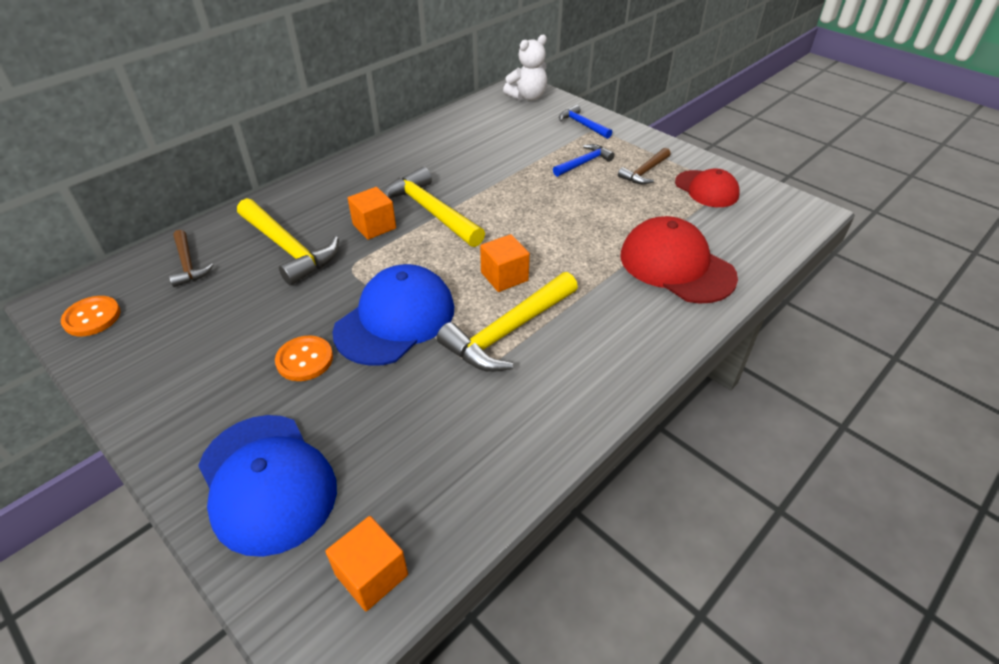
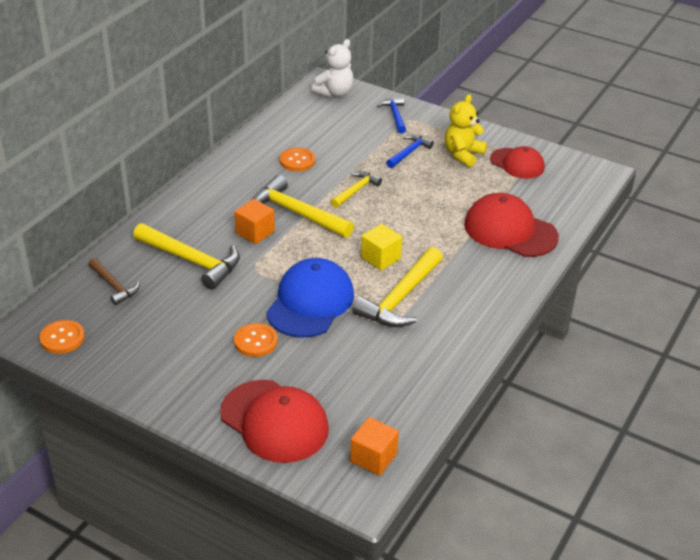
camera: 15 degrees left, 5 degrees down
(267, 482) = (274, 421): blue cap -> red cap
(458, 157) = (297, 161): none -> orange button
(504, 276) = (380, 258): orange cube -> yellow cube
(508, 195) = (356, 190): none -> yellow hammer
(582, 125) = (395, 116): blue hammer -> blue hammer turned 45 degrees clockwise
(645, 172) = (463, 154): brown hammer -> yellow teddy bear

